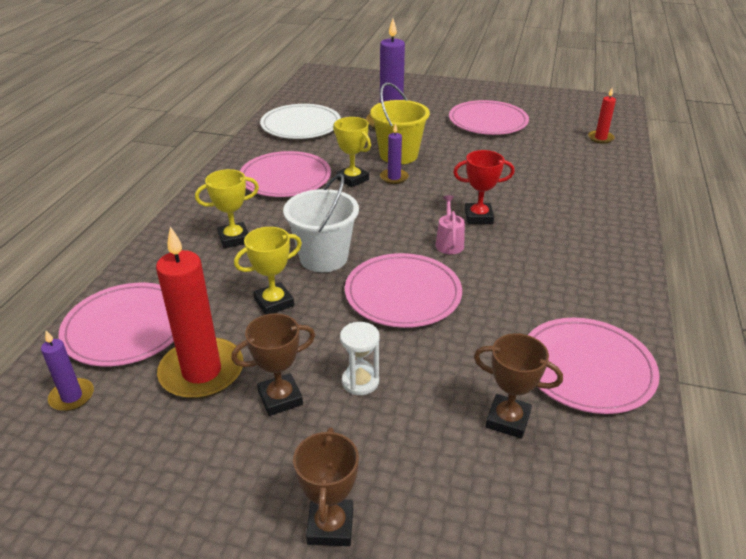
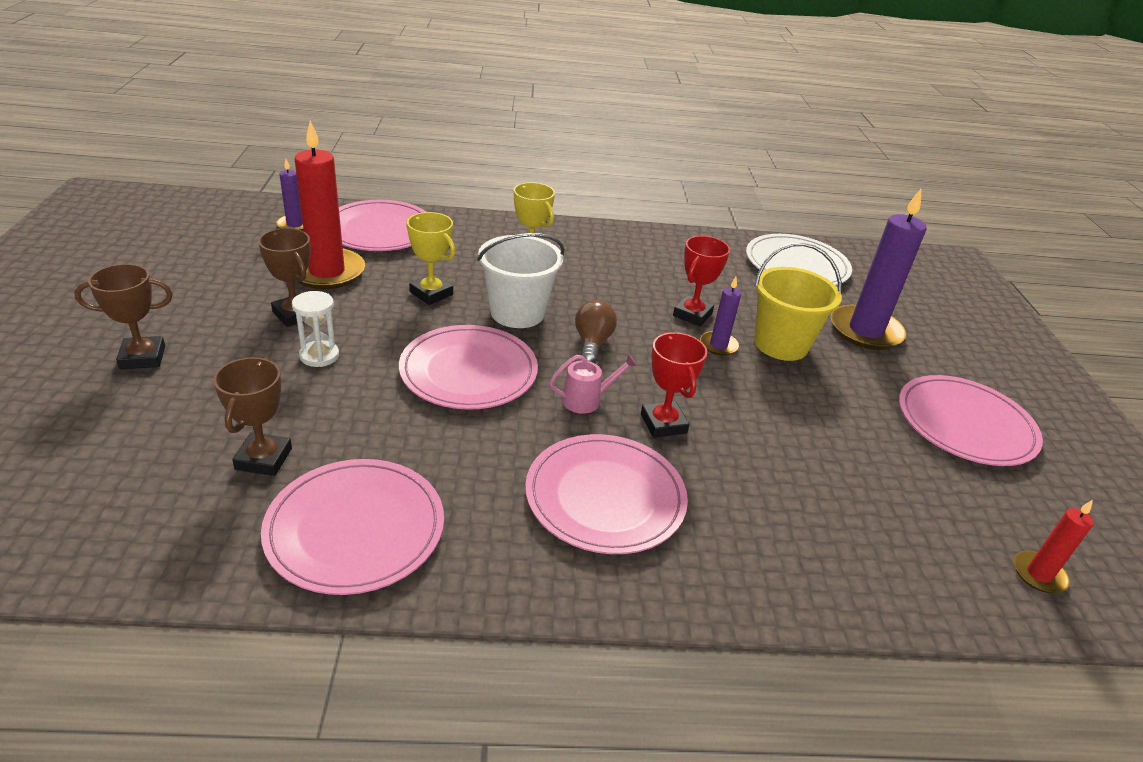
camera: 70 degrees right, 0 degrees up
(285, 178) = (664, 270): pink plate -> pink plate (605, 497)
(352, 179) = (692, 314): yellow trophy -> red trophy
(379, 229) = (592, 344): none -> brown light bulb

